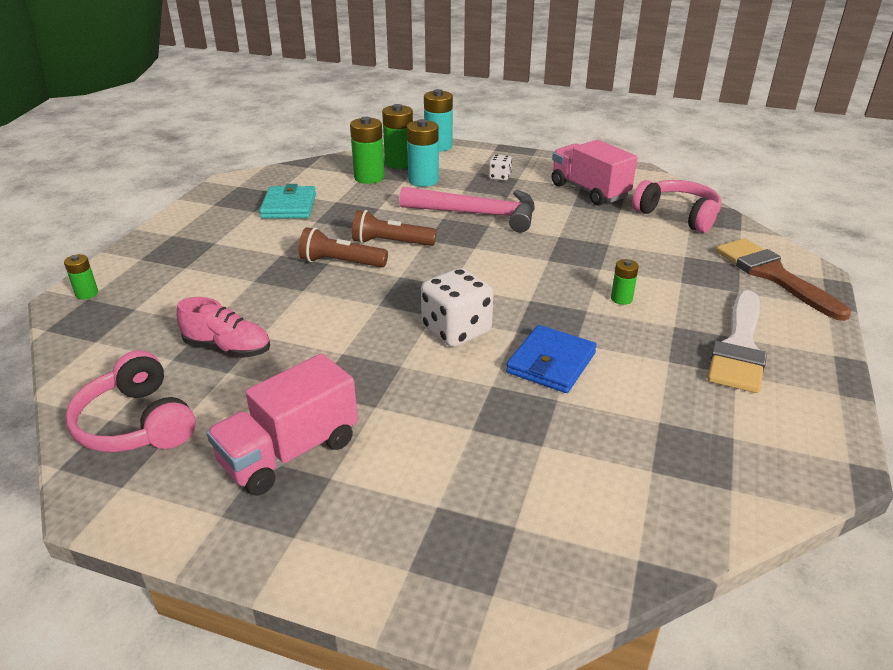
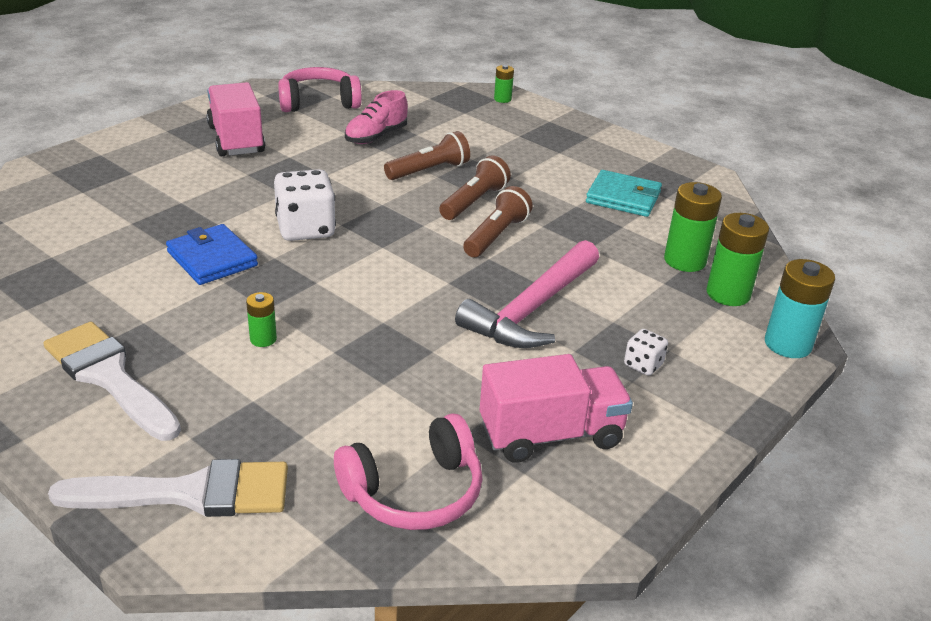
camera: 110 degrees right, 0 degrees up
(294, 296) = (429, 170): none -> brown flashlight
(423, 180) = (658, 297): turquoise battery -> none
(773, 275) = (189, 493): brown brush -> white brush

